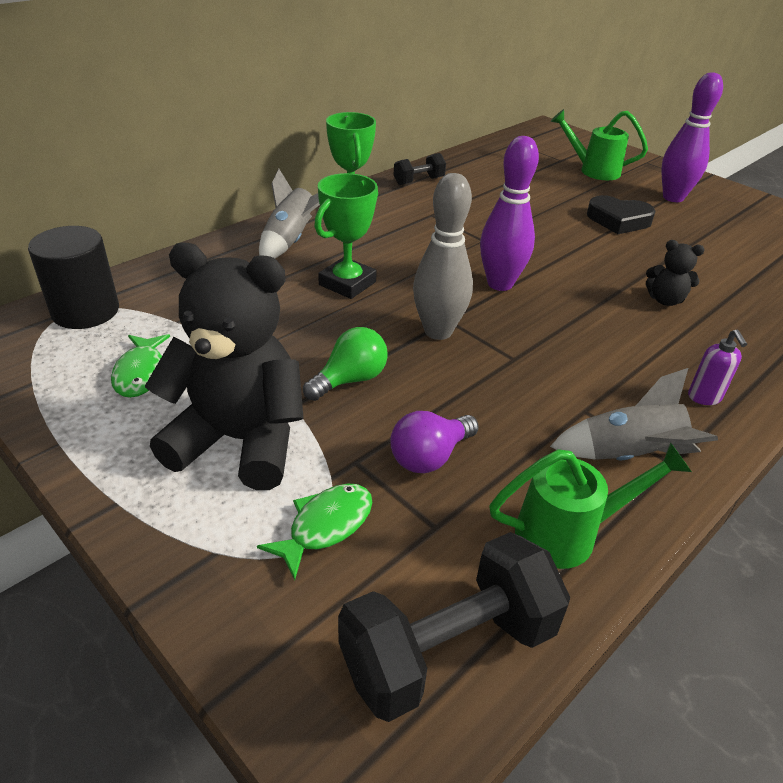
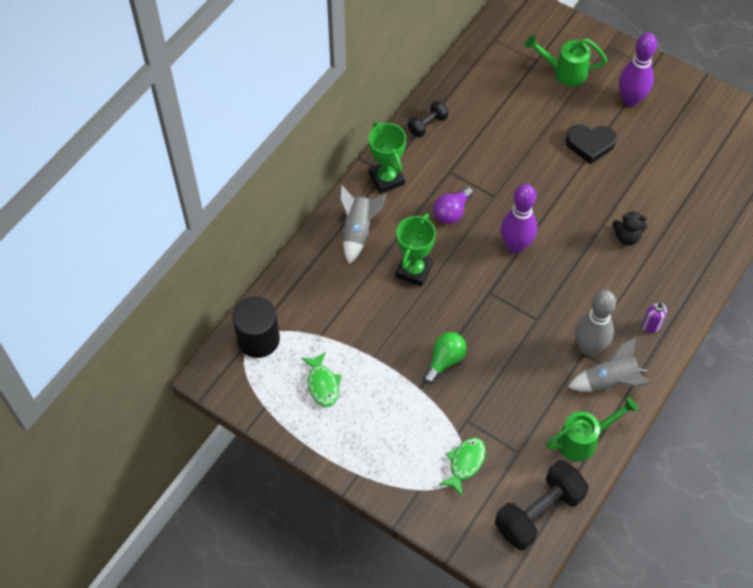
camera: 10 degrees left, 20 degrees up
(239, 440) = (401, 420): black teddy bear -> none
(429, 457) = (505, 407): purple light bulb -> purple light bulb (451, 212)
(438, 331) = (485, 305): grey bowling pin -> grey bowling pin (589, 348)

